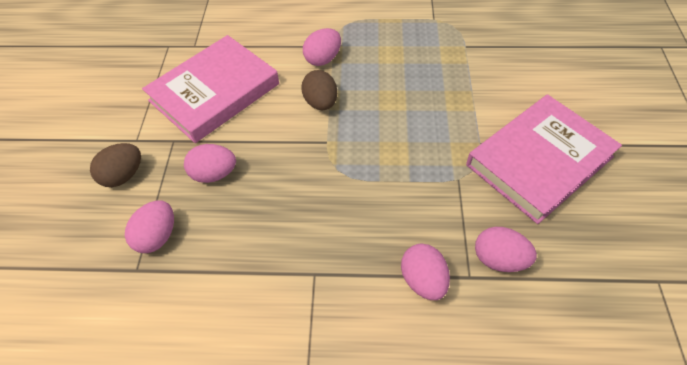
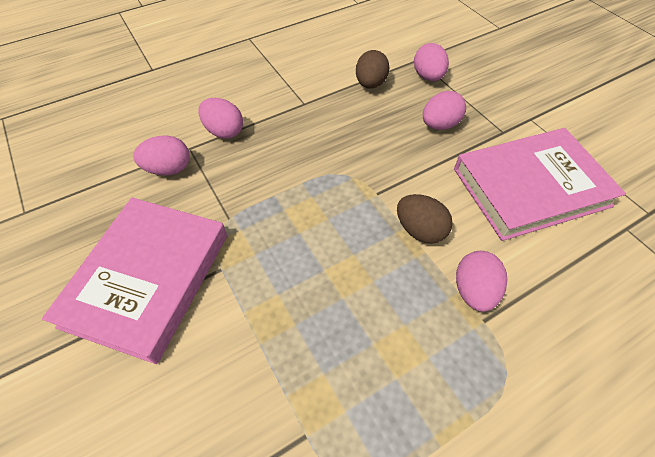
camera: 145 degrees right, 0 degrees up
(123, 175) = (501, 94): brown egg -> brown egg (370, 84)
(214, 92) = (530, 187): pink book -> pink book turned 60 degrees clockwise

